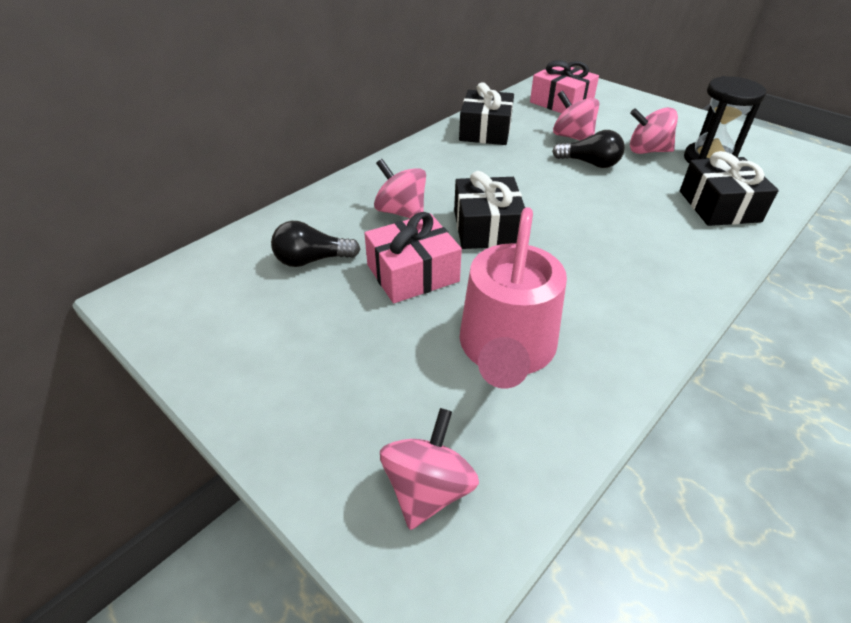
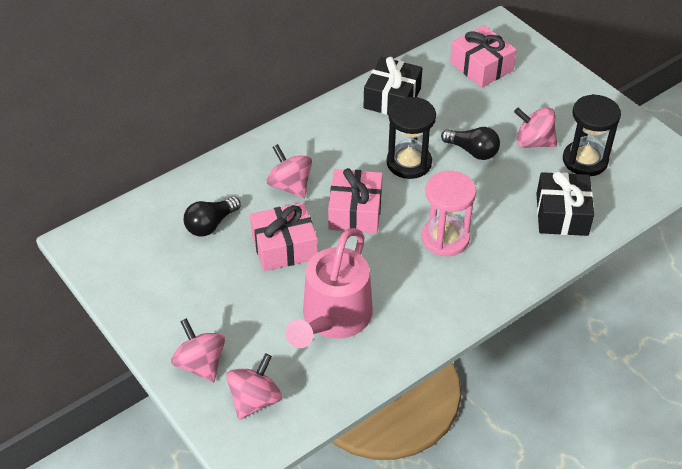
camera: 10 degrees right, 5 degrees up
(312, 260) = (211, 224): black light bulb -> black light bulb turned 45 degrees counterclockwise
(486, 228) = (355, 211): black gift -> pink gift
(527, 179) = (409, 163): none -> black hourglass
(572, 137) = (471, 116): pink spinning top -> pink spinning top (200, 364)
(604, 242) = (445, 238): none -> pink hourglass

